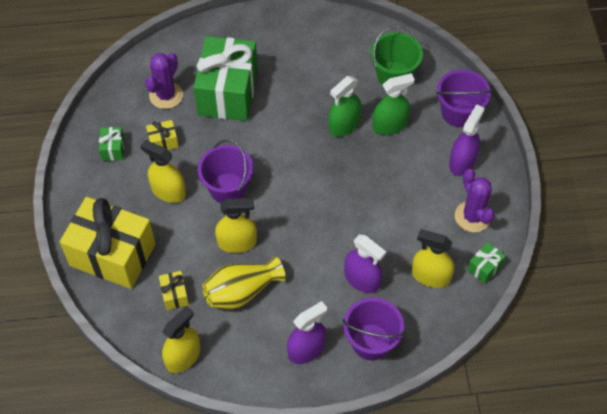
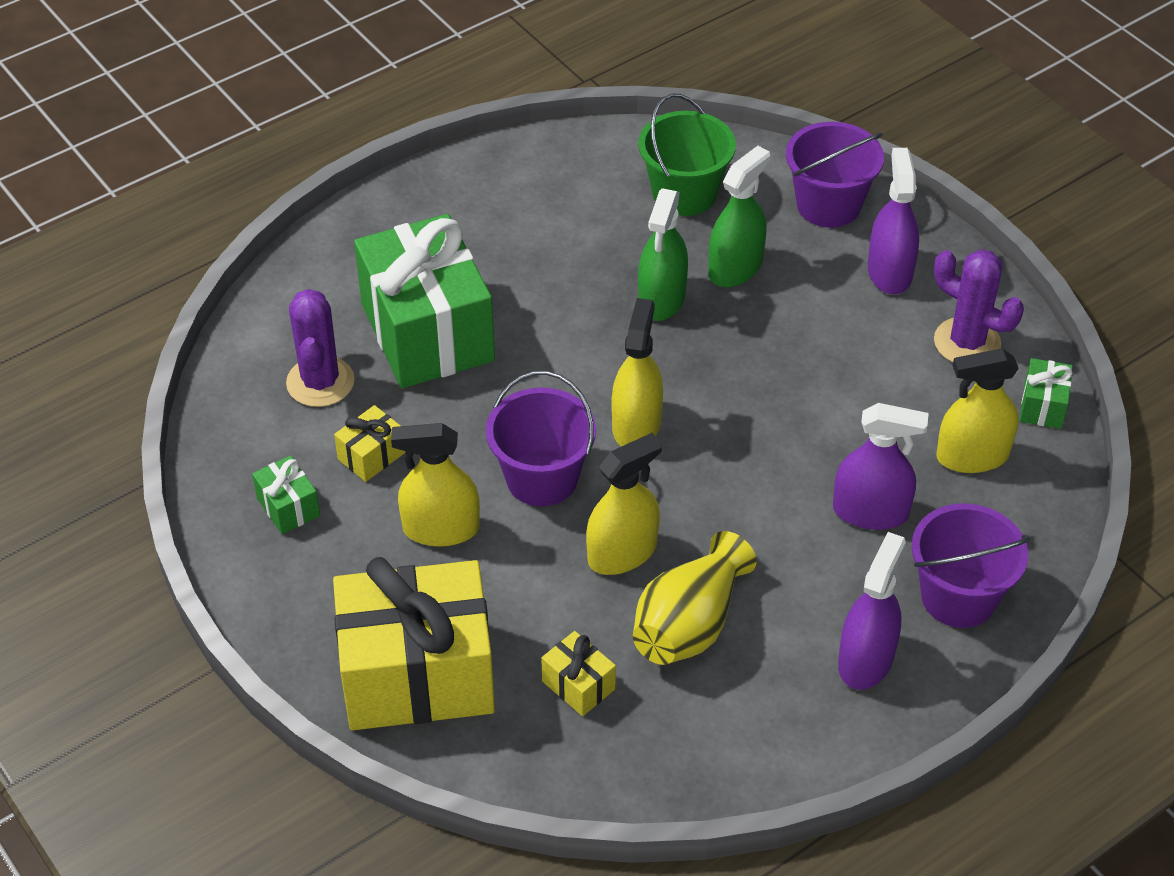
camera: 30 degrees left, 10 degrees down
(183, 357) = (669, 775): yellow spray bottle -> yellow spray bottle (636, 425)

